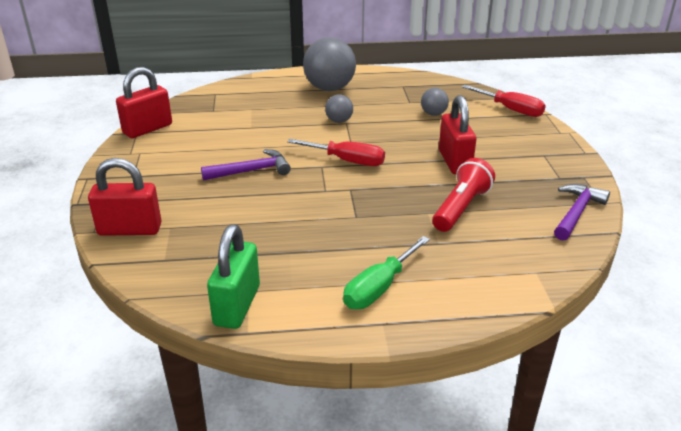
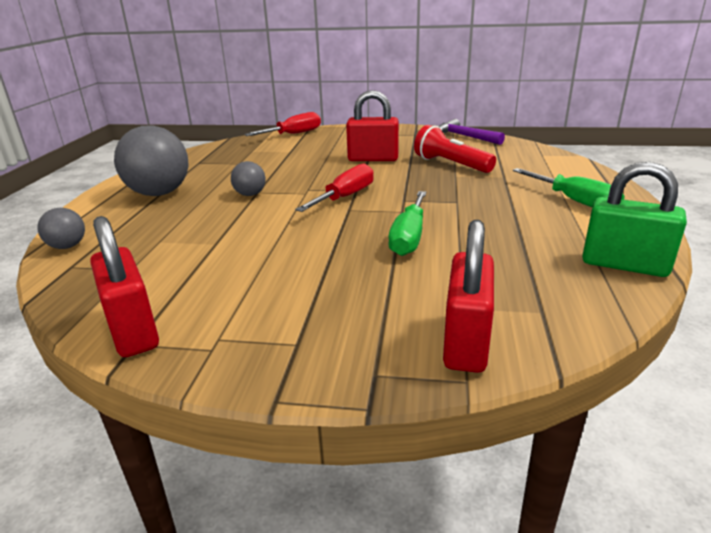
camera: 75 degrees left, 5 degrees down
(251, 171) = (337, 247): purple hammer -> none
(273, 198) = (409, 237): none -> green screwdriver
(433, 114) = (275, 157): grey ball -> grey ball (67, 246)

